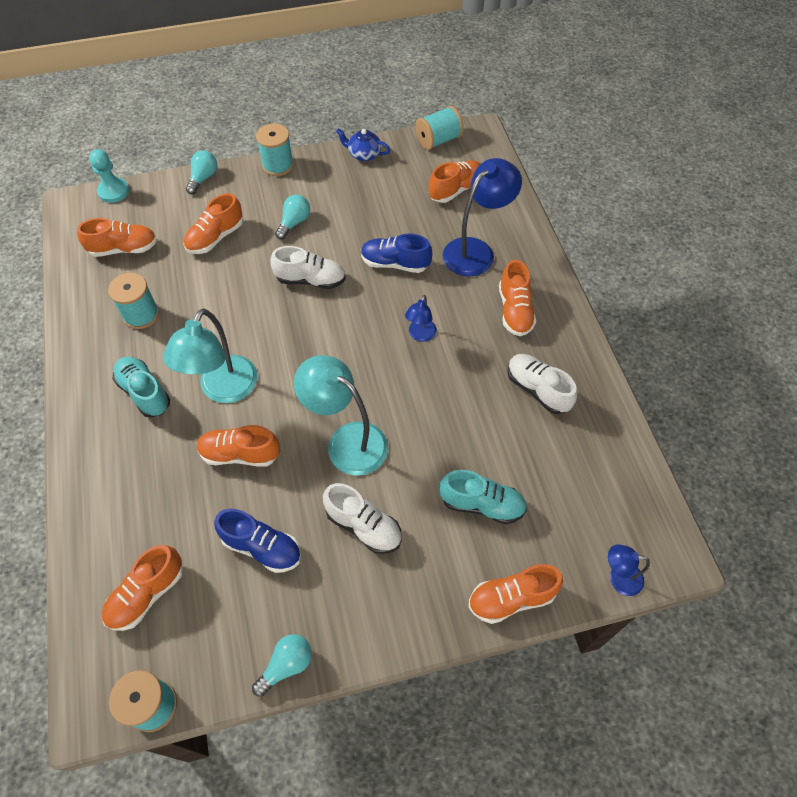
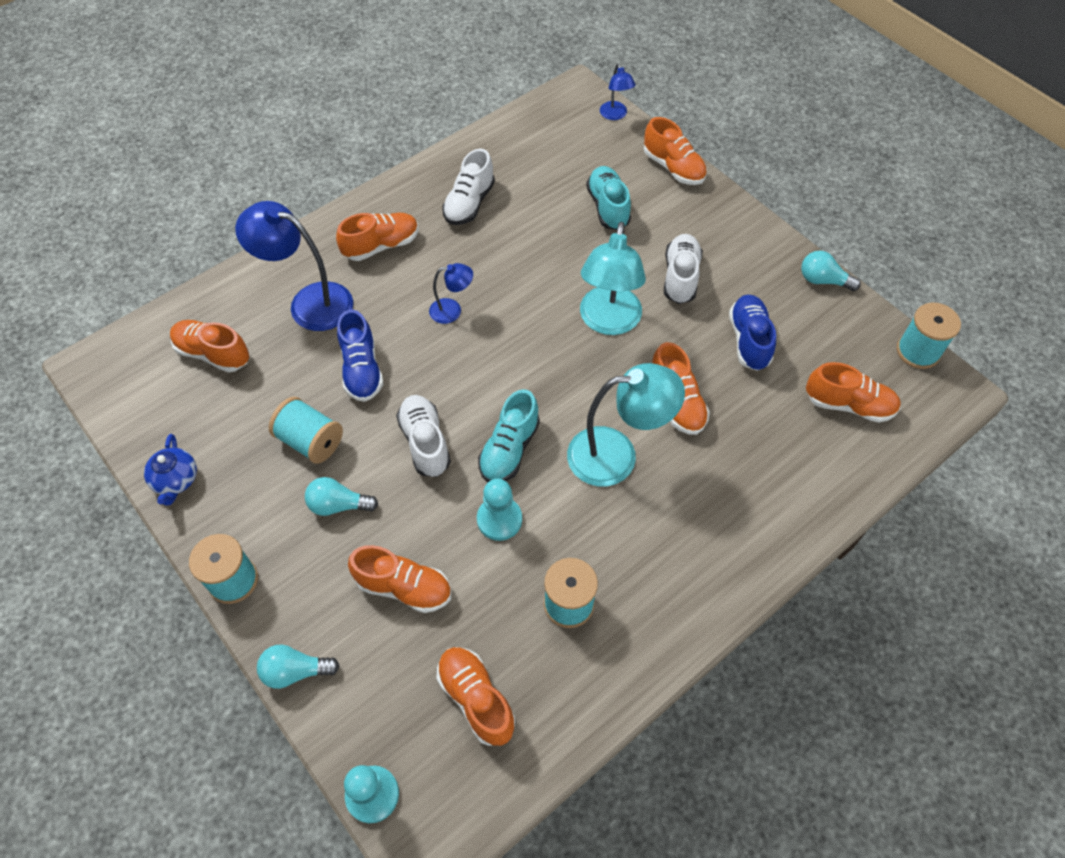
camera: 115 degrees left, 0 degrees up
(144, 392) = (666, 532): turquoise shoe -> turquoise shoe (509, 449)
(224, 300) = (499, 519): none -> turquoise pawn
(438, 140) = (121, 404): turquoise spool -> turquoise spool (311, 441)

